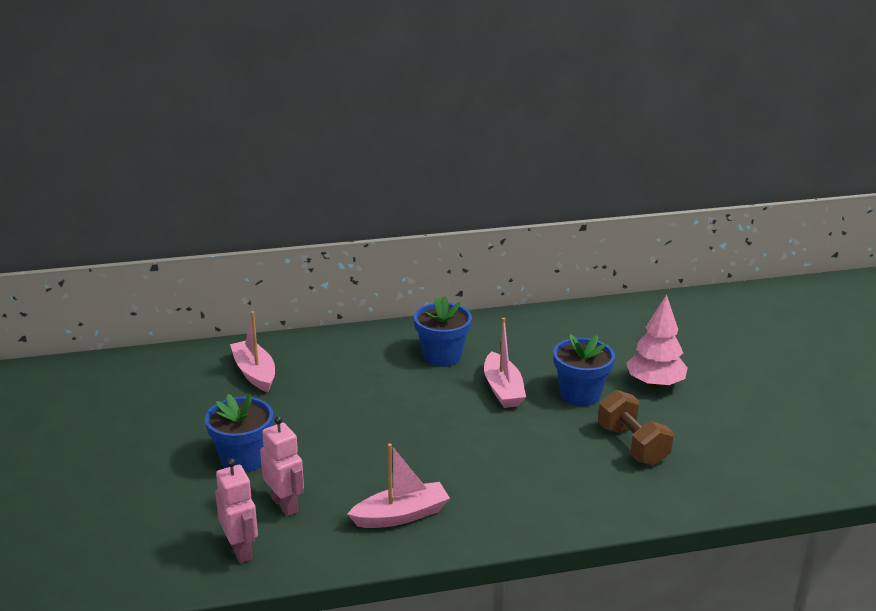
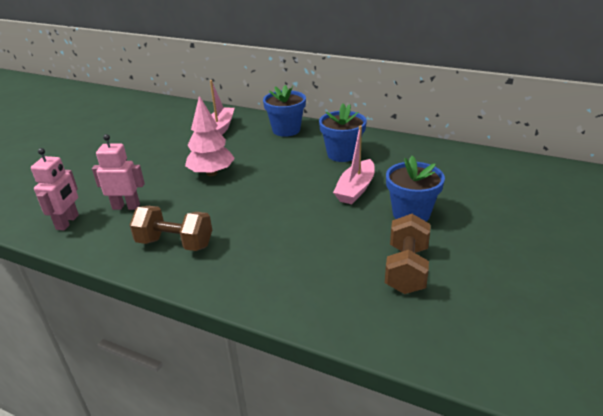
camera: 40 degrees right, 5 degrees up
(243, 459) = (145, 172): blue flower pot -> blue flower pot (286, 130)
(285, 505) = (126, 207): pink robot -> pink robot turned 90 degrees counterclockwise
(401, 515) = (175, 243): pink boat -> brown dumbbell
(654, 384) = (488, 229): pink tree -> pink tree (211, 173)

